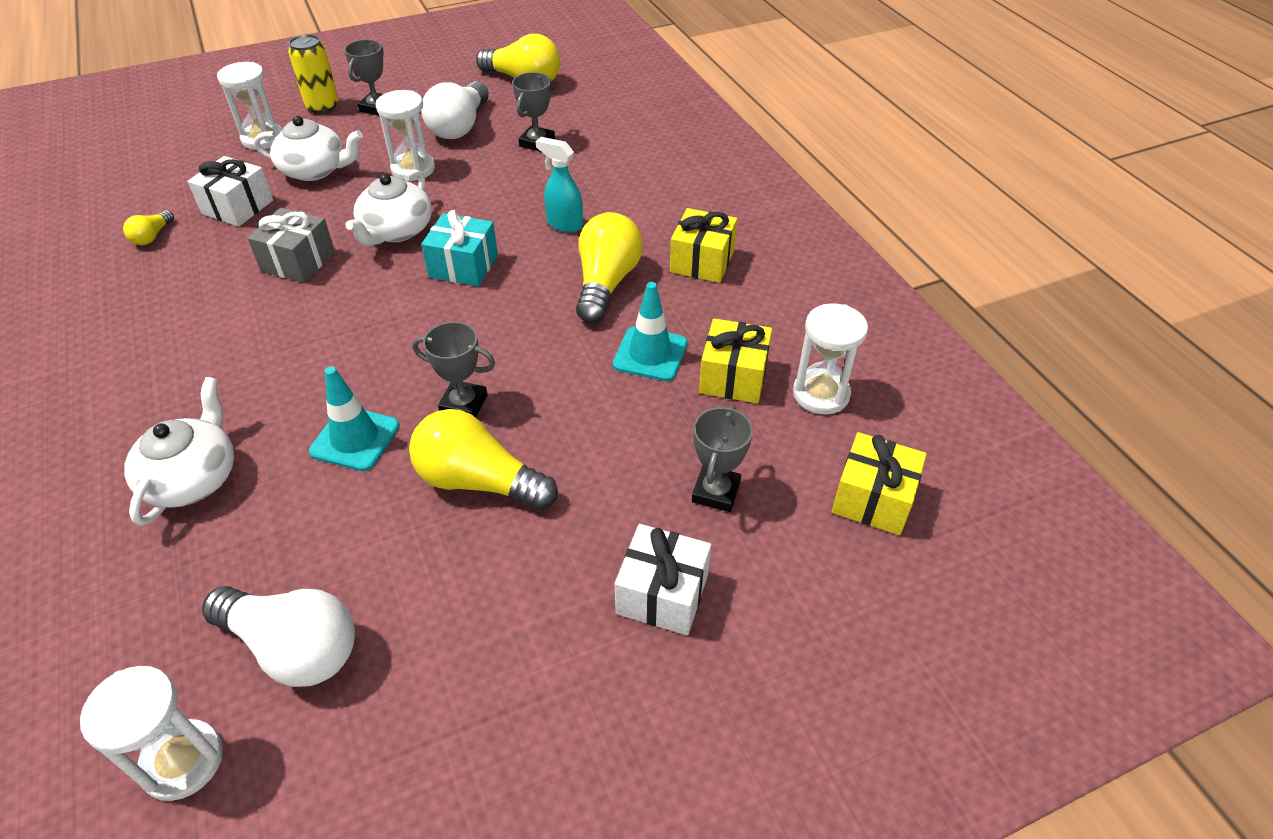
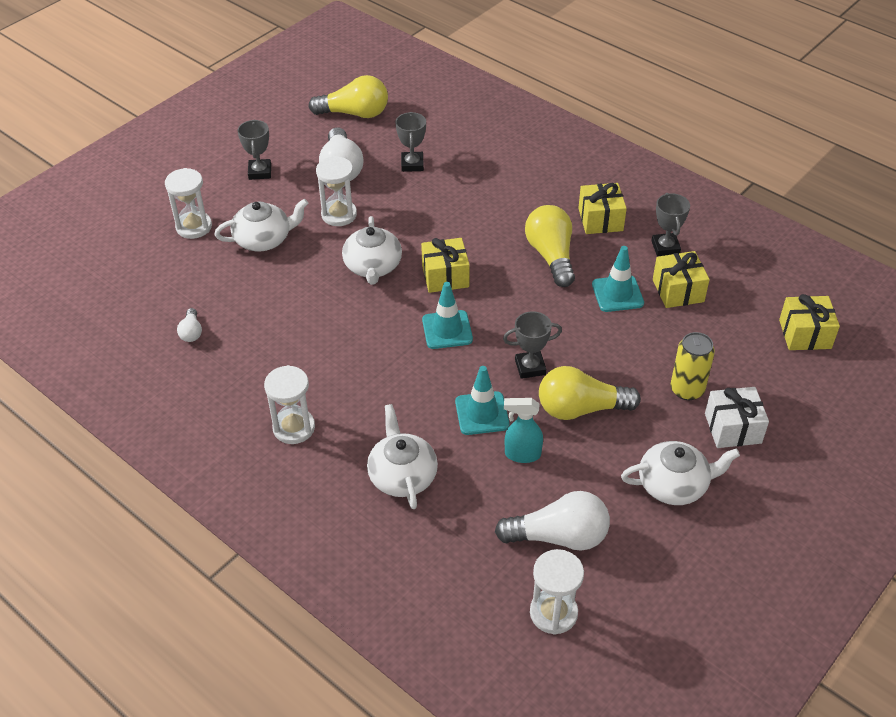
camera: 25 degrees left, 0 degrees up
(152, 236) = (191, 332): yellow light bulb -> white light bulb
(237, 207) = (234, 288): white gift -> none
(298, 261) = (323, 313): grey gift -> none
(322, 106) = (214, 184): yellow can -> yellow can (687, 389)
(409, 325) = (447, 330): none -> turquoise traffic cone
(463, 266) = (445, 276): turquoise gift -> yellow gift
(511, 642) = (674, 485): none -> white teapot
(564, 224) = (487, 222): turquoise spray bottle -> turquoise spray bottle (522, 454)
(716, 492) = (719, 363): grey trophy -> grey trophy (665, 247)
(821, 394) = (735, 283): white hourglass -> white hourglass (294, 428)

